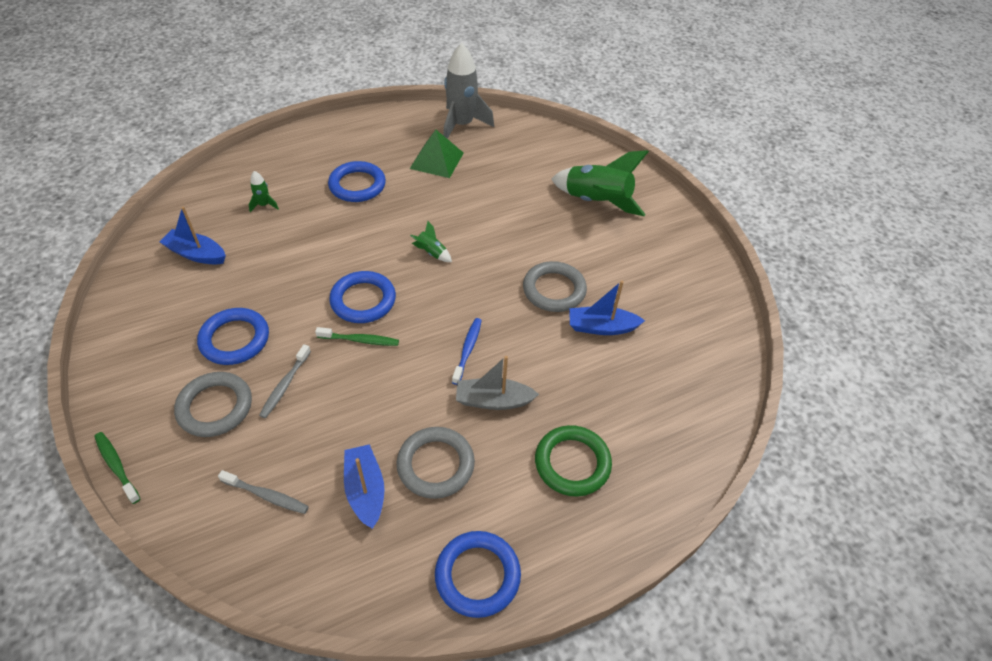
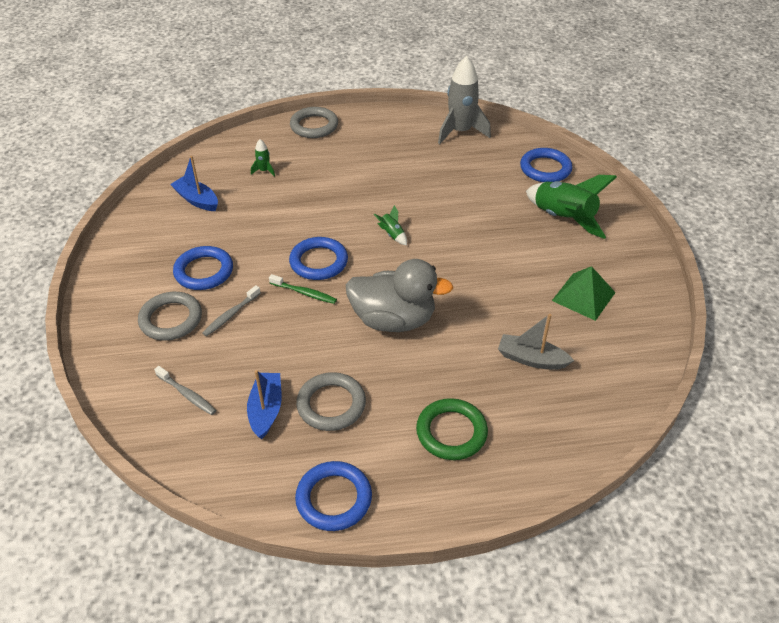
camera: 20 degrees right, 5 degrees down
(116, 466) = (84, 346): green toothbrush -> none
(357, 185) = (348, 168): blue ring -> blue ring (545, 169)
(437, 160) = (426, 158): green pyramid -> green pyramid (583, 296)
(467, 350) = (393, 320): blue toothbrush -> grey duck
(493, 400) = (400, 365): grey boat -> grey boat (531, 359)
(554, 290) = (491, 286): grey ring -> grey ring (314, 126)
(601, 327) = (524, 327): blue boat -> none

